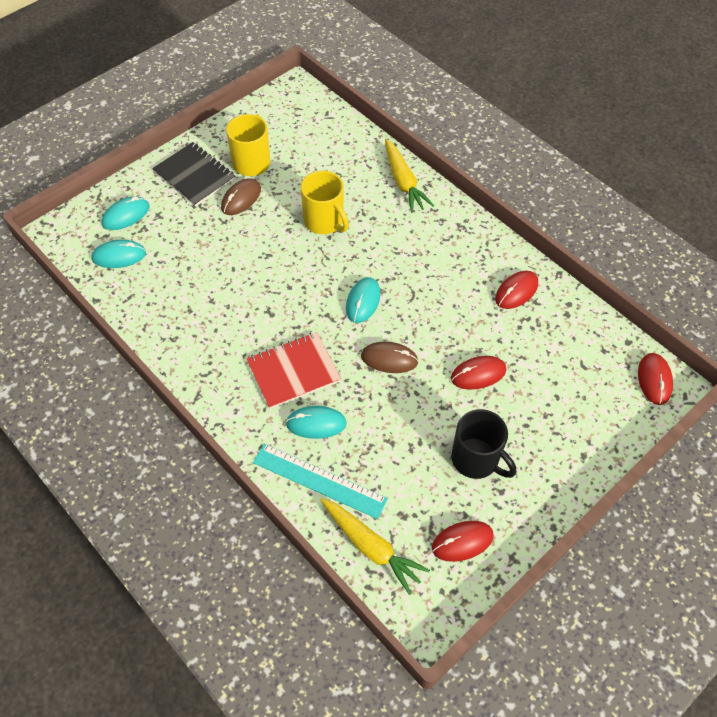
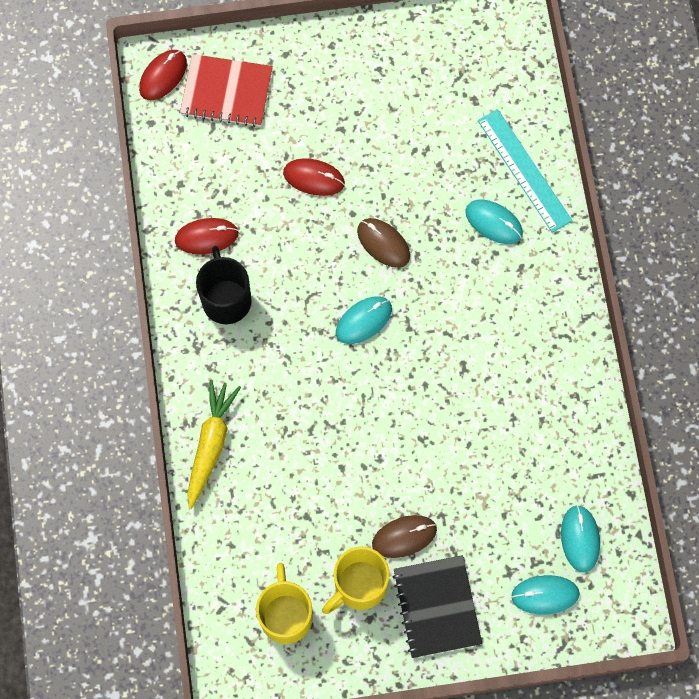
camera: 145 degrees left, 15 degrees up
(119, 256) = (580, 539): turquoise mouse -> turquoise mouse turned 60 degrees clockwise
(293, 371) = (481, 287): red notebook -> red notebook (226, 92)
(324, 221) = (334, 445): yellow mug -> yellow mug (286, 615)
(371, 547) = (517, 91): yellow carrot -> none
(462, 542) = (442, 51): red mouse -> none
(476, 459) = (378, 106): black mug -> black mug (226, 299)

